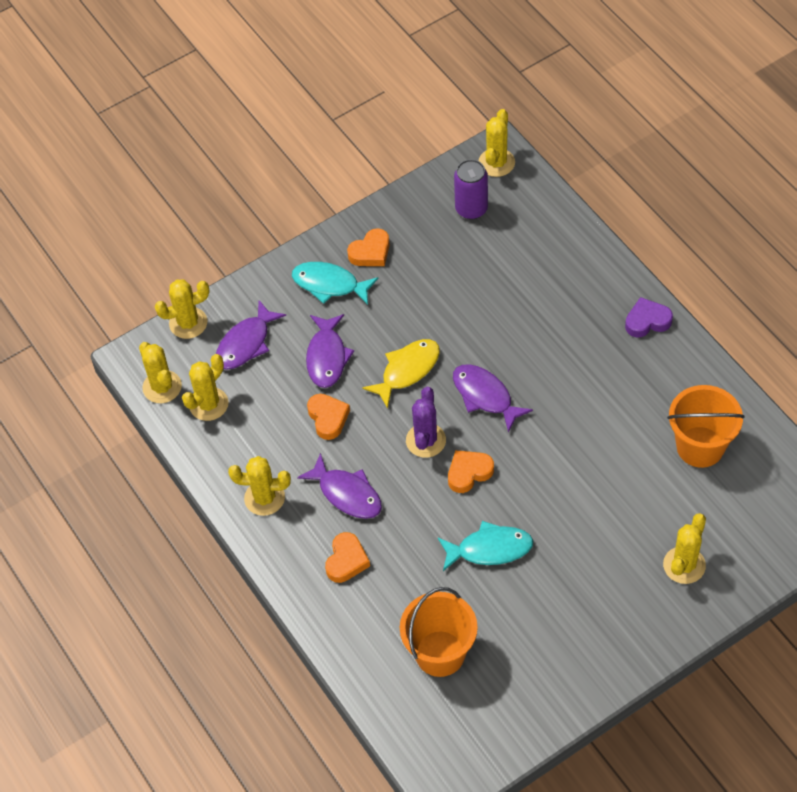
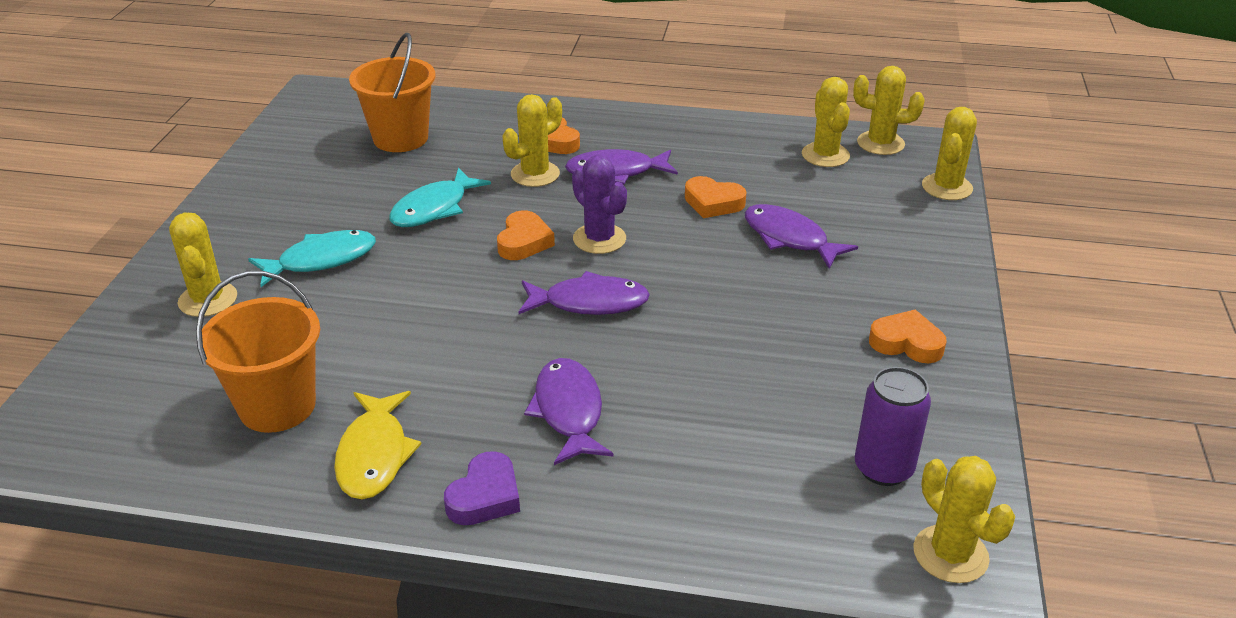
camera: 130 degrees right, 20 degrees down
(246, 343) = (874, 204): purple fish -> purple fish (568, 411)
(264, 498) = (679, 136): yellow cactus -> yellow cactus (535, 174)
(329, 284) = (891, 289): turquoise fish -> turquoise fish (321, 260)
(370, 252) = (906, 343): orange heart -> orange heart turned 105 degrees clockwise
(407, 370) = (698, 274): yellow fish -> yellow fish (374, 455)

